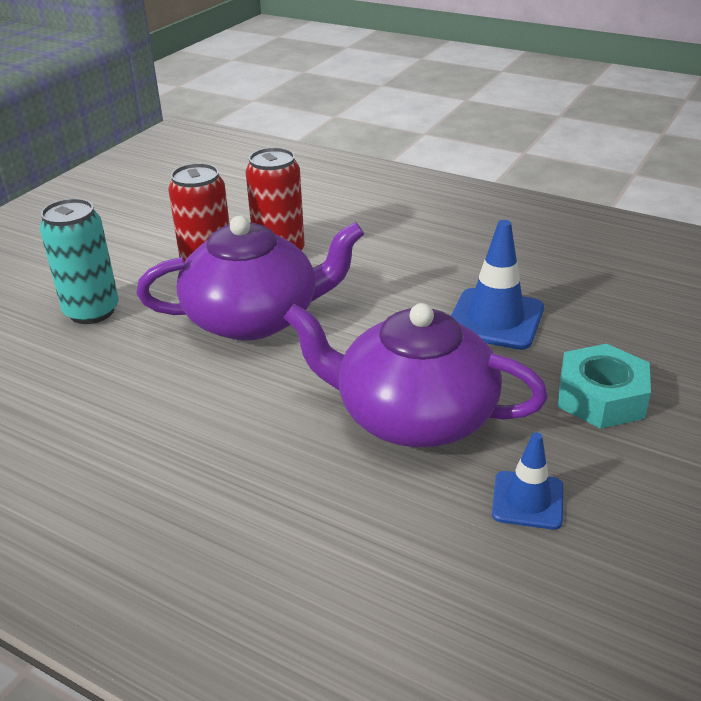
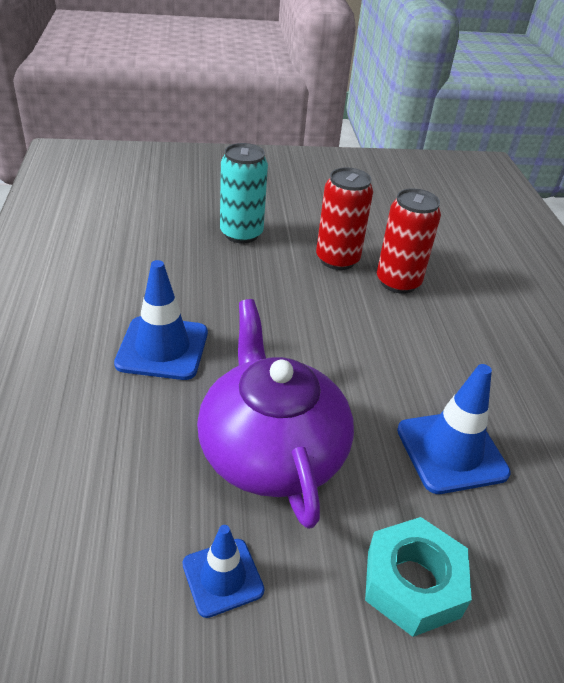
camera: 50 degrees right, 5 degrees up
(210, 435) = (162, 348): none -> blue traffic cone
(255, 318) = (307, 307): purple teapot -> none

